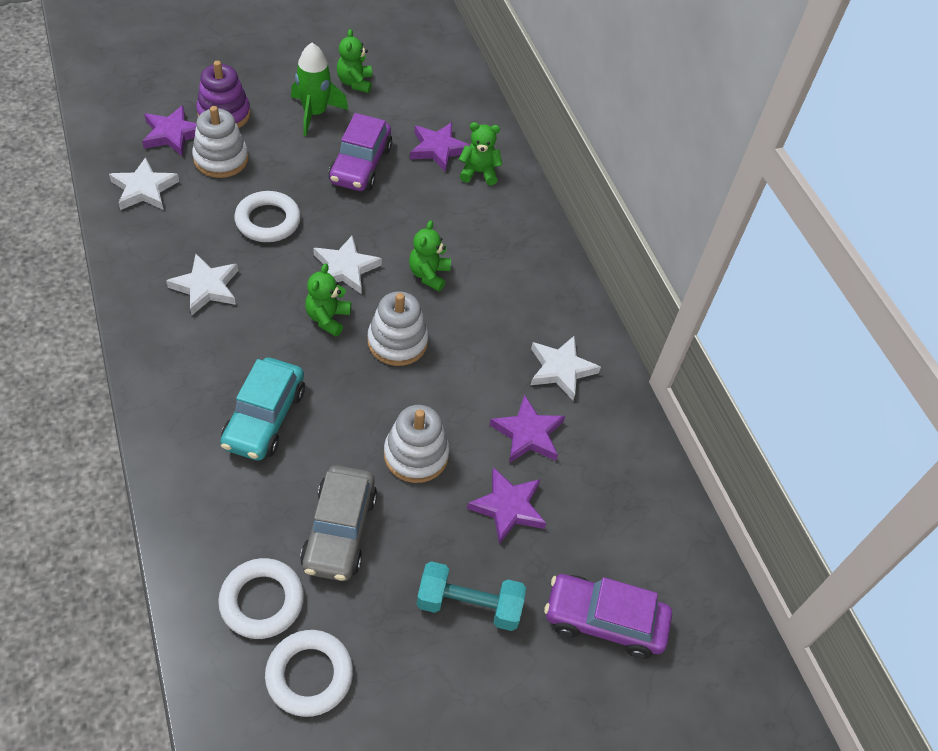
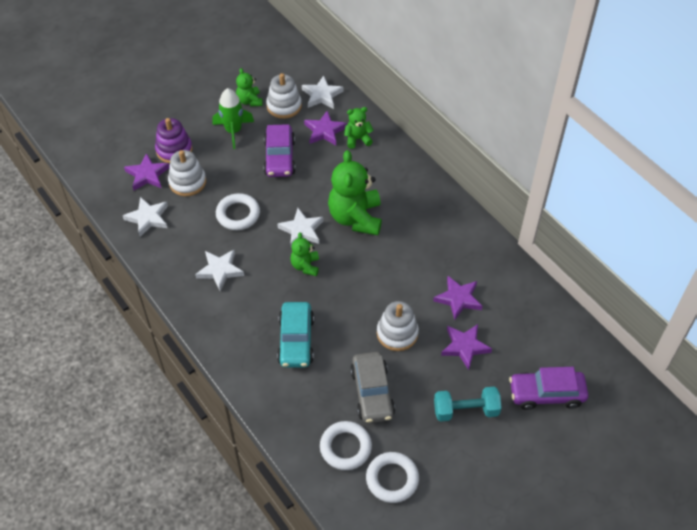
camera: 10 degrees left, 0 degrees up
(397, 342) = (355, 267): white stacking toy -> white stacking toy (284, 106)
(429, 275) = (355, 218): green teddy bear -> green teddy bear, size x1.94
(561, 369) = (462, 253): white star -> white star (322, 95)

